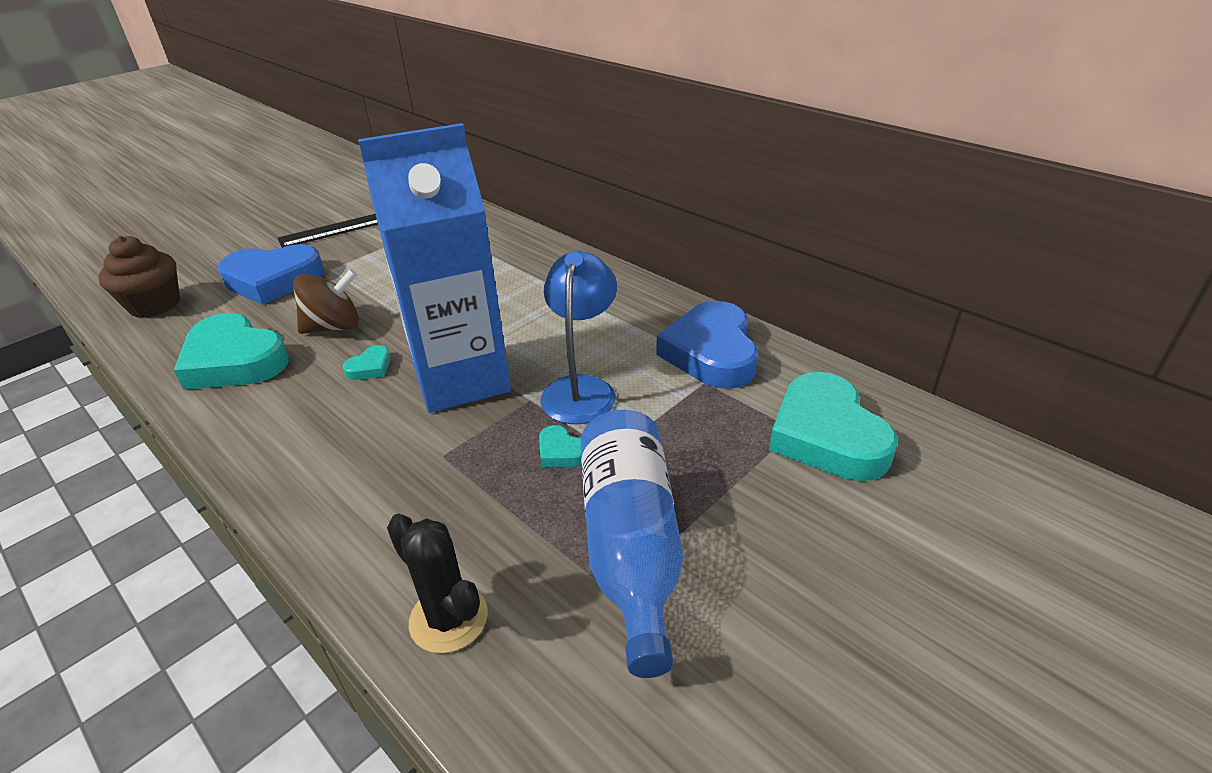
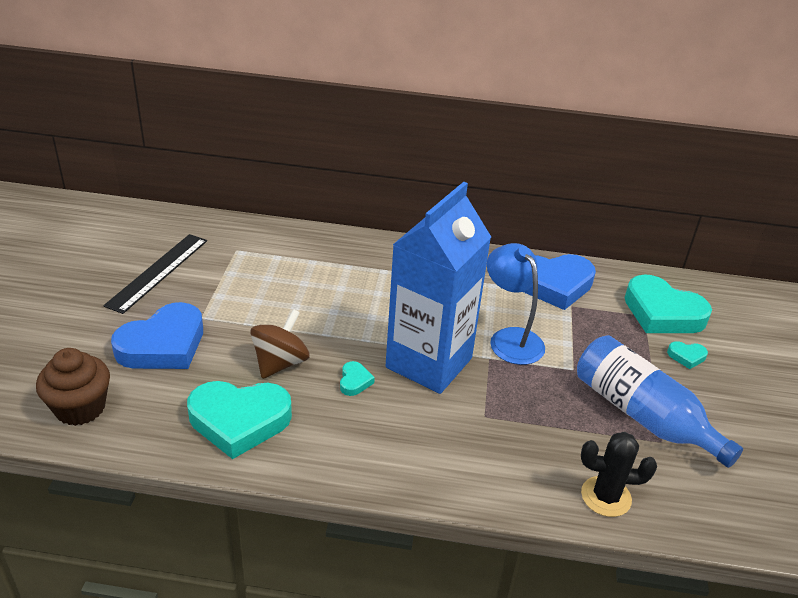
camera: 40 degrees left, 0 degrees up
(561, 452) = (547, 382): turquoise heart -> turquoise heart (686, 356)
(711, 352) = (553, 285): blue heart -> blue heart turned 60 degrees counterclockwise

